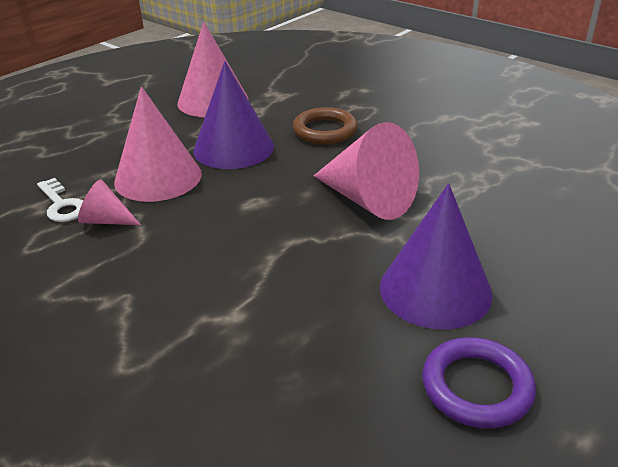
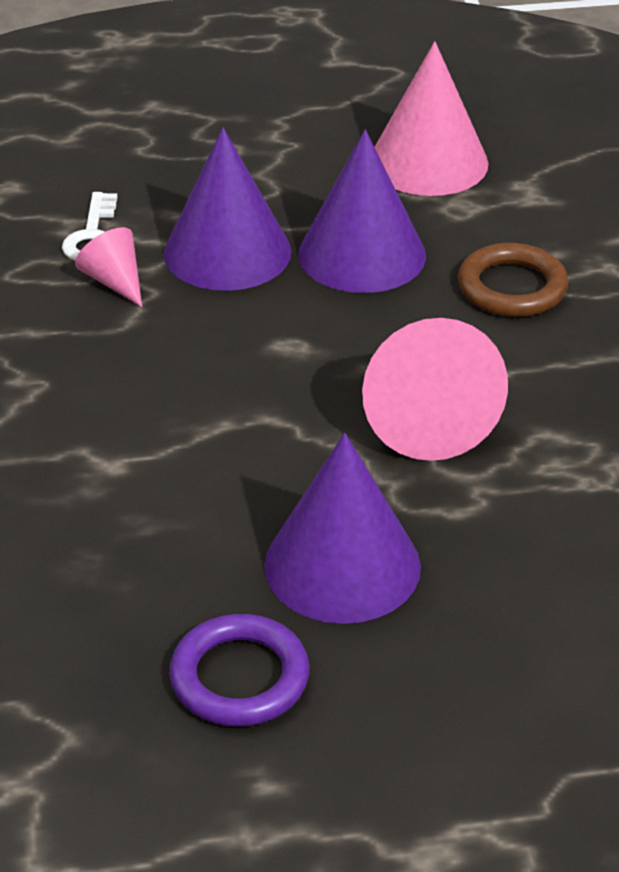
camera: 40 degrees right, 5 degrees up
(158, 177) = (227, 252): pink cone -> purple cone

